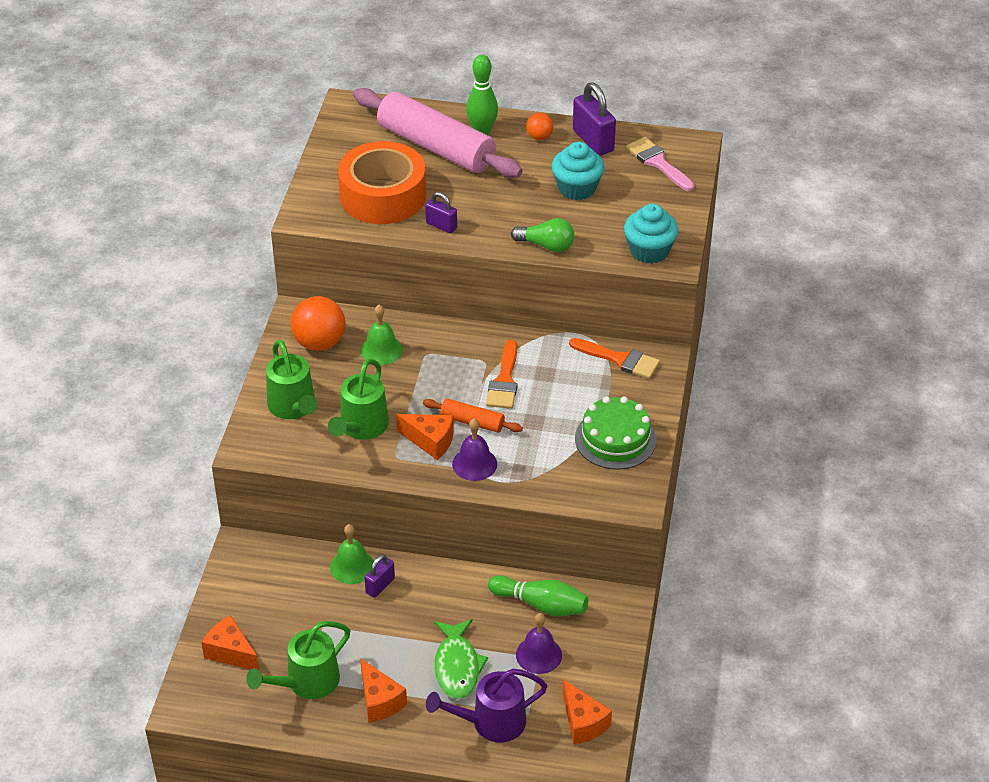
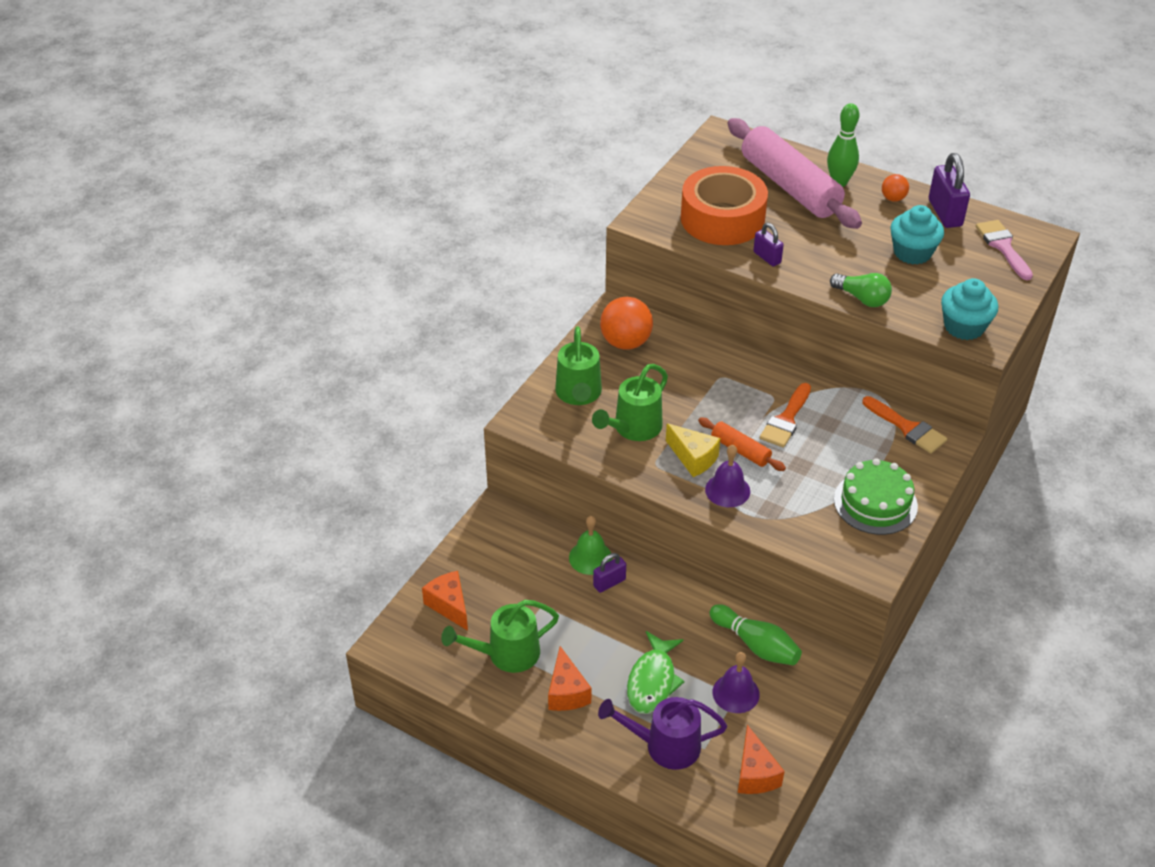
camera: 20 degrees right, 0 degrees up
(381, 350) = (680, 362): green bell -> none
(430, 441) = (693, 458): orange cheese -> yellow cheese

